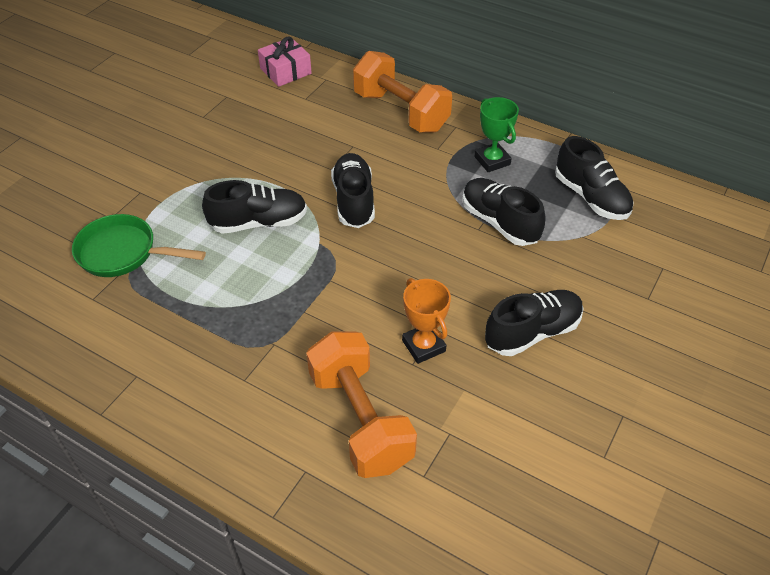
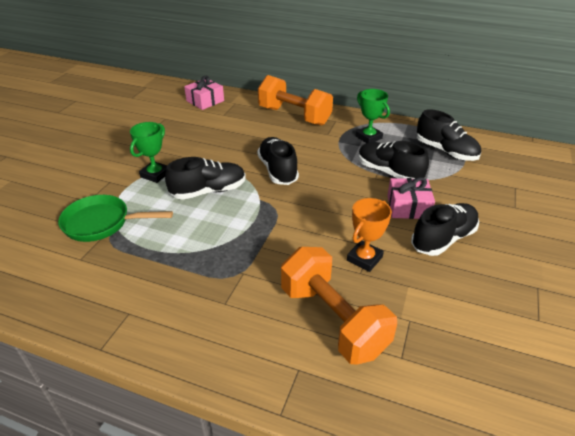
camera: 10 degrees left, 10 degrees down
(198, 188) = (155, 174): none -> green trophy
(423, 346) = (364, 259): orange trophy -> orange trophy turned 75 degrees clockwise
(505, 279) = (408, 207): none -> pink gift

